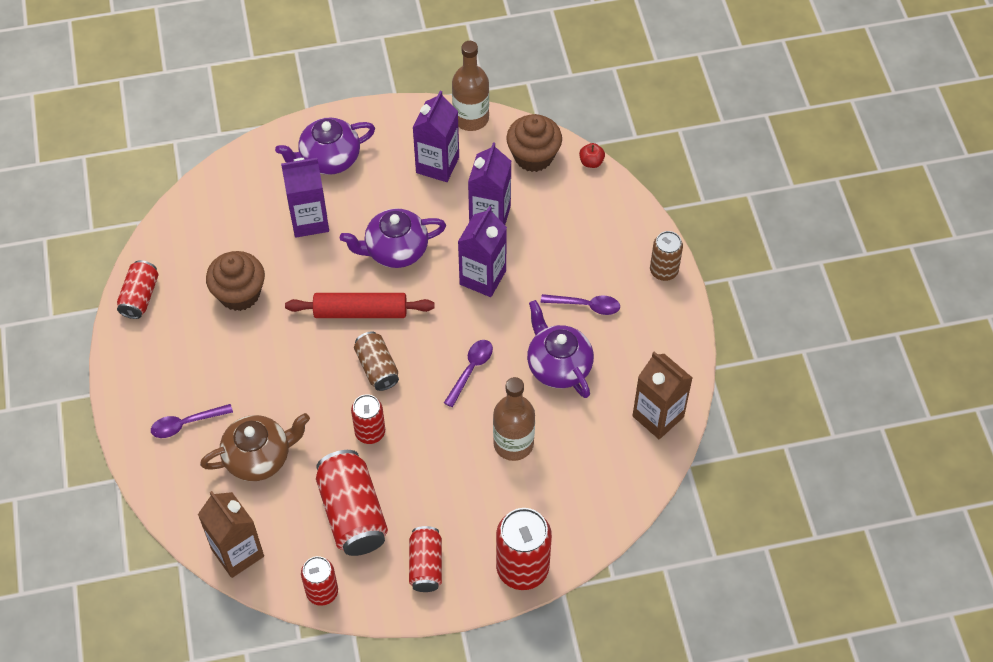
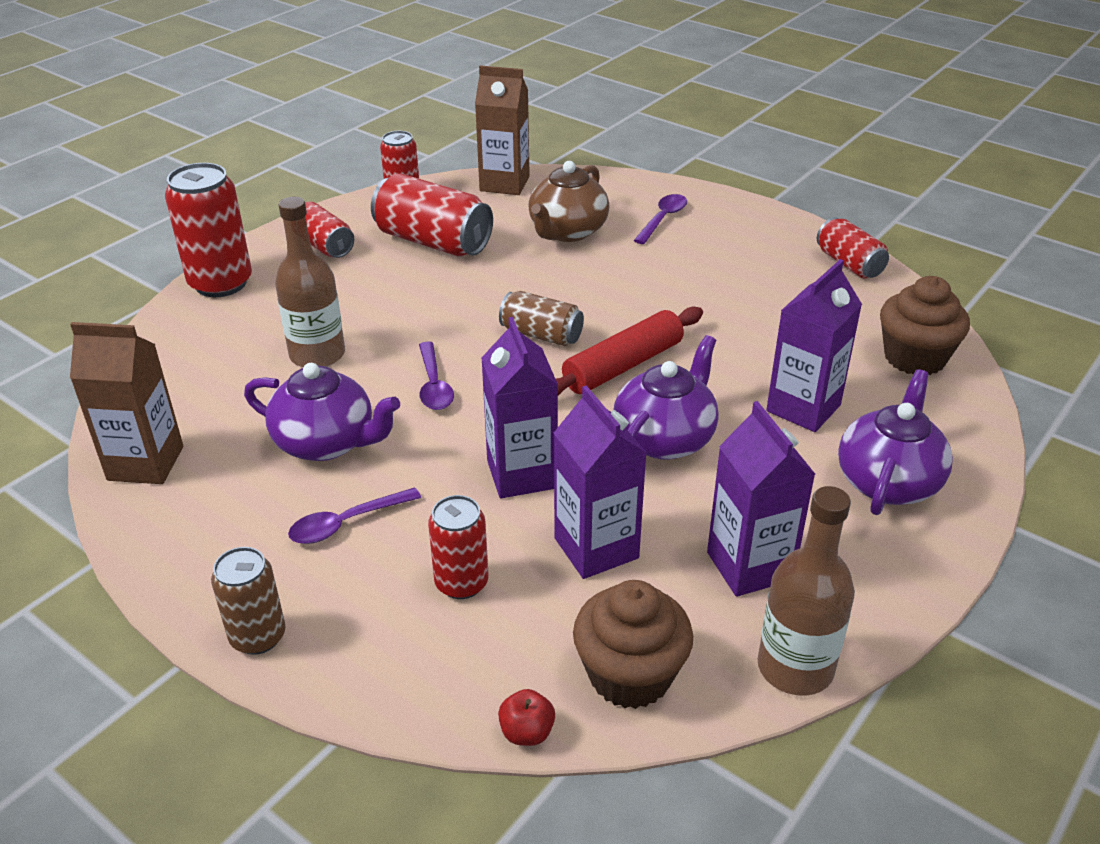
camera: 140 degrees right, 20 degrees down
(239, 294) = (766, 313): brown cupcake -> brown cupcake (914, 358)
(370, 432) = (485, 291): red can -> red can (461, 583)

